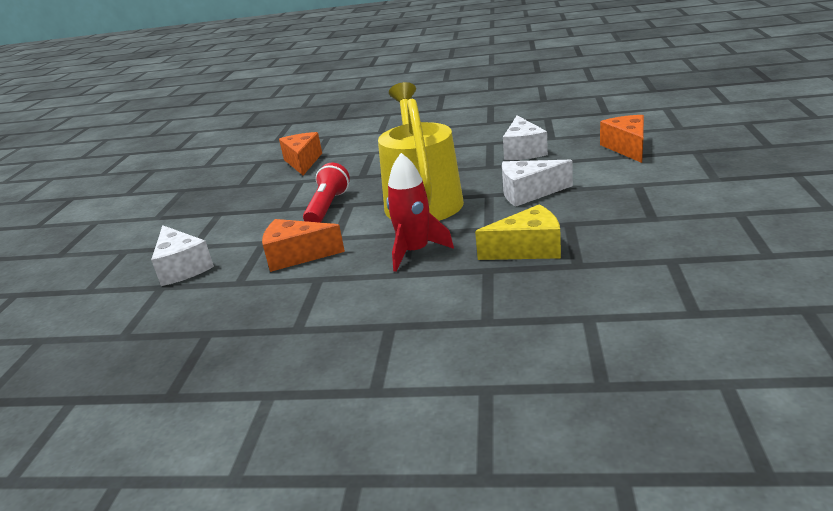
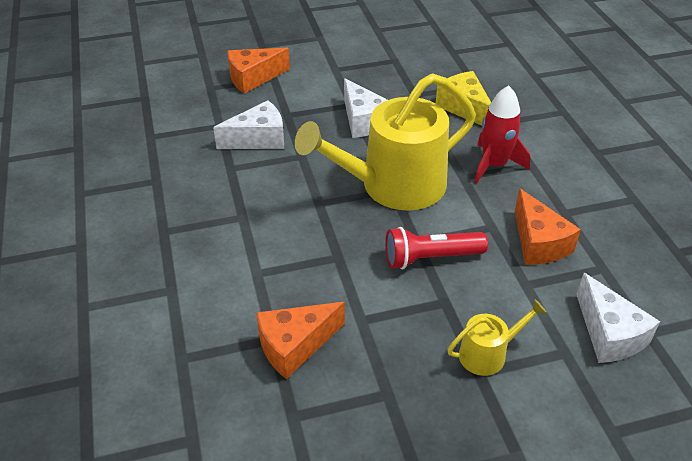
camera: 115 degrees left, 15 degrees up
(182, 268) = (609, 334): white cheese -> white cheese turned 120 degrees clockwise
(227, 217) = (487, 354): none -> yellow watering can

